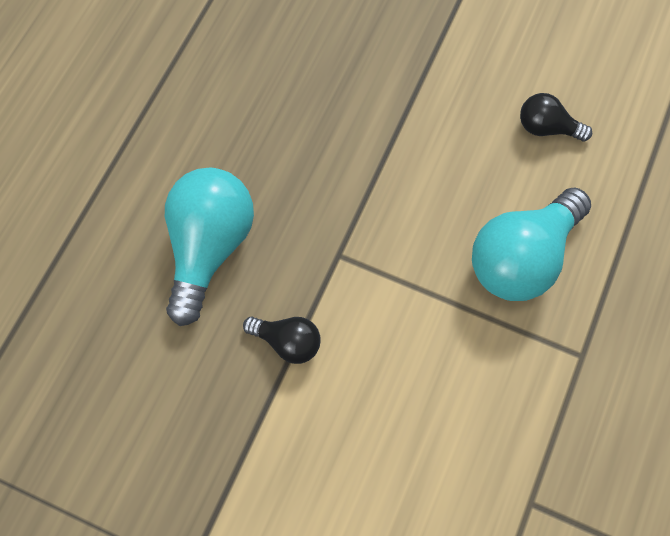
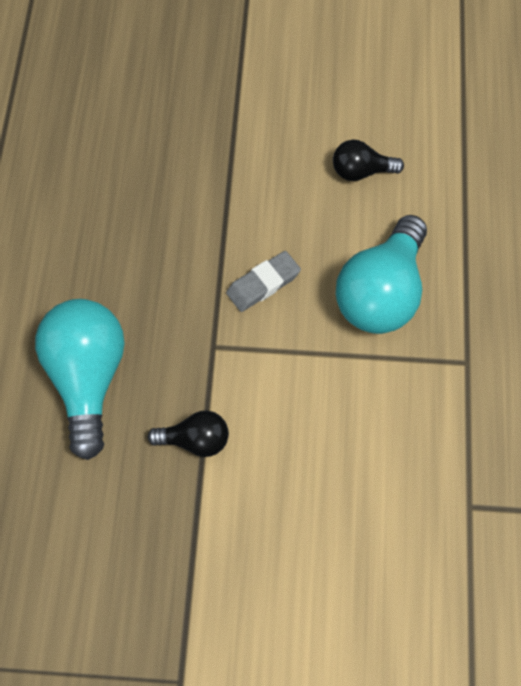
camera: 20 degrees left, 5 degrees down
(409, 209) = (263, 284): none -> grey eraser

